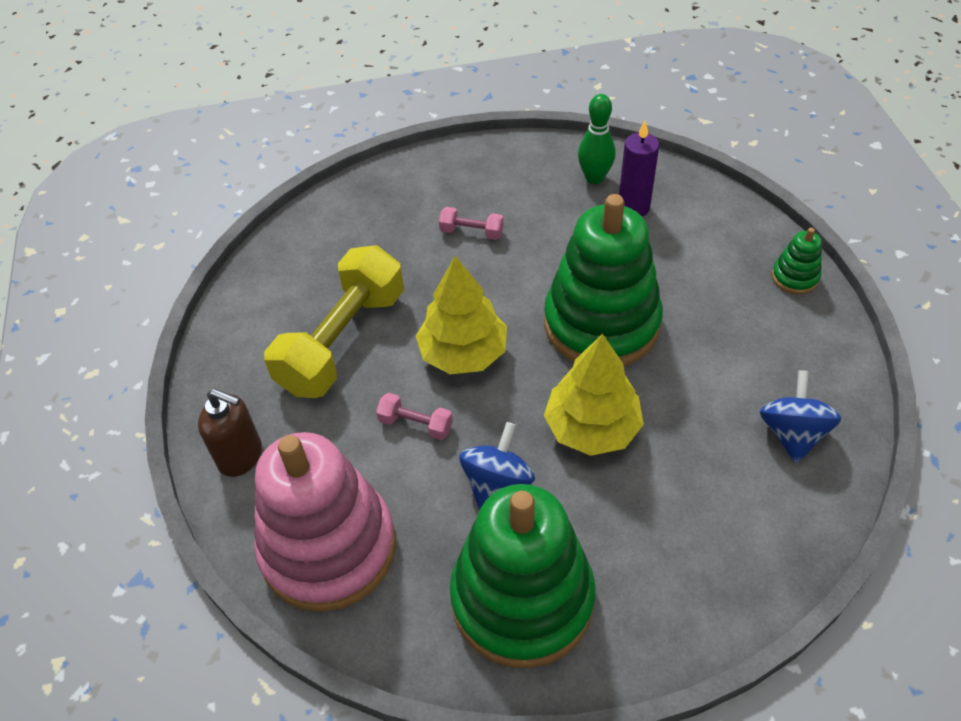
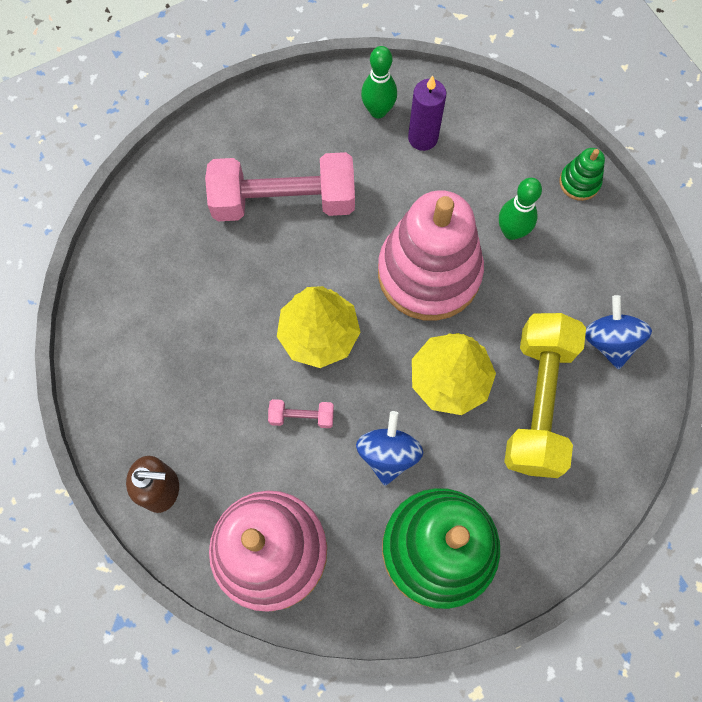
camera: 20 degrees left, 20 degrees up
(342, 341) = (207, 350): yellow dumbbell -> yellow dumbbell (538, 402)
(471, 232) = (284, 201): pink dumbbell -> pink dumbbell, size x2.40
(601, 323) = (429, 273): green stacking toy -> pink stacking toy
(705, 305) = (511, 231): none -> green bowling pin

